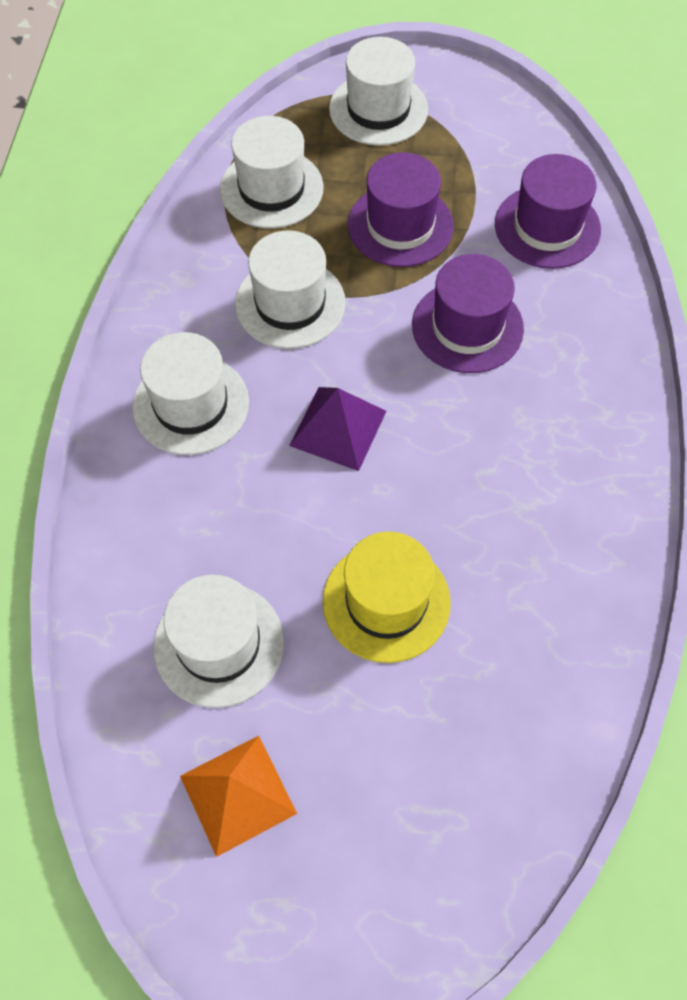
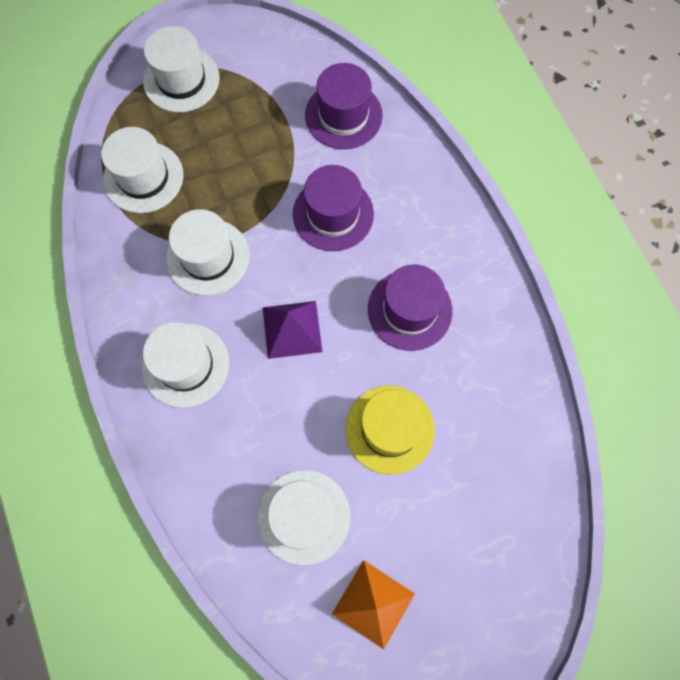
camera: 30 degrees left, 10 degrees up
(400, 225) = (247, 162): purple hat -> purple hat (409, 310)

